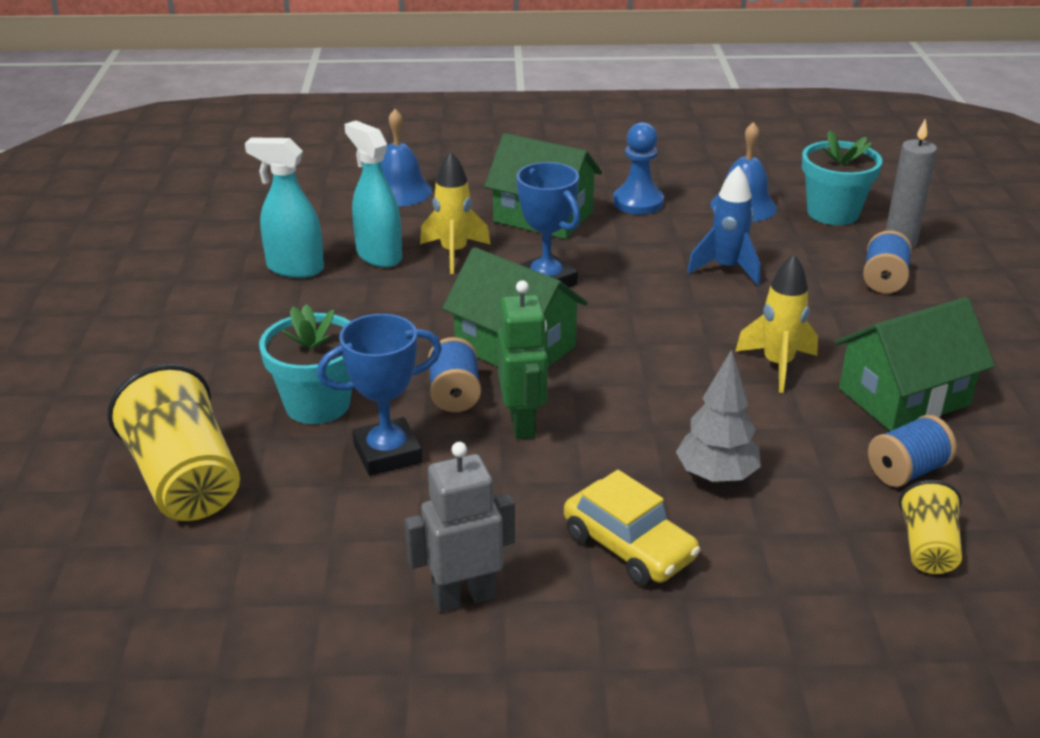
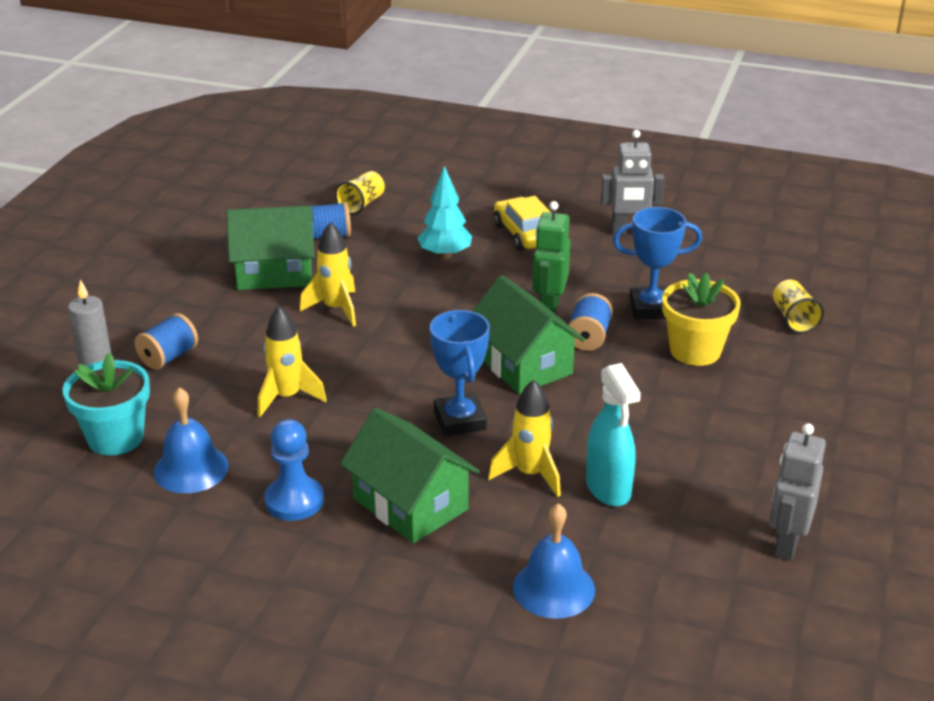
camera: 160 degrees left, 0 degrees up
(185, 480) = (793, 319): yellow cup -> yellow cup, size x0.54
(214, 247) = (786, 544): none -> grey robot
(294, 268) = (699, 491): turquoise spray bottle -> none
(317, 404) = (695, 351): turquoise flower pot -> yellow flower pot
(716, 476) = (445, 255): grey tree -> turquoise tree
(726, 269) = (287, 397): blue rocket -> yellow rocket

